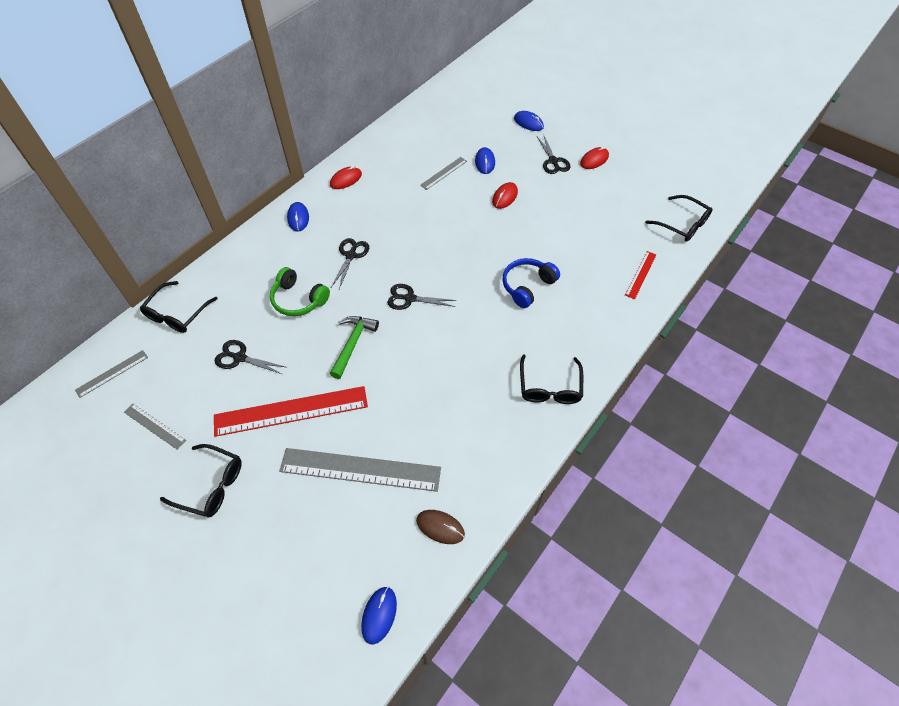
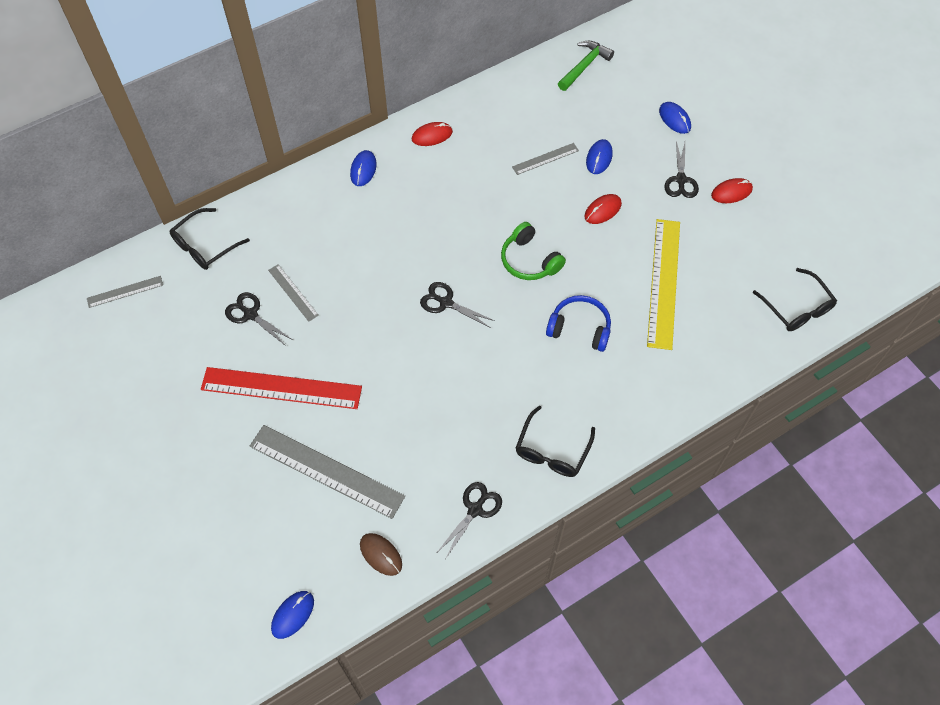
camera: 20 degrees right, 5 degrees up
(154, 426) = (149, 360): grey ruler -> grey ruler (293, 292)
(211, 485) = (182, 437): black glasses -> none
(298, 299) = (330, 267): green headphones -> green headphones (529, 260)
(351, 255) = (403, 232): black scissors -> black scissors (475, 509)
(353, 344) = (368, 335): green hammer -> green hammer (584, 66)
(527, 286) = (579, 328): blue headphones -> blue headphones turned 45 degrees clockwise
(576, 234) = (664, 282): none -> yellow ruler
(640, 274) = (715, 354): red ruler -> none

